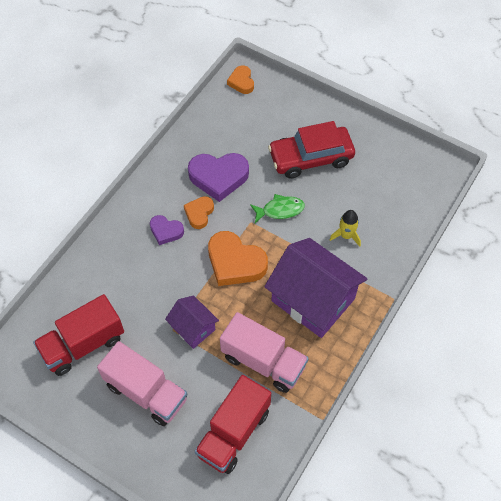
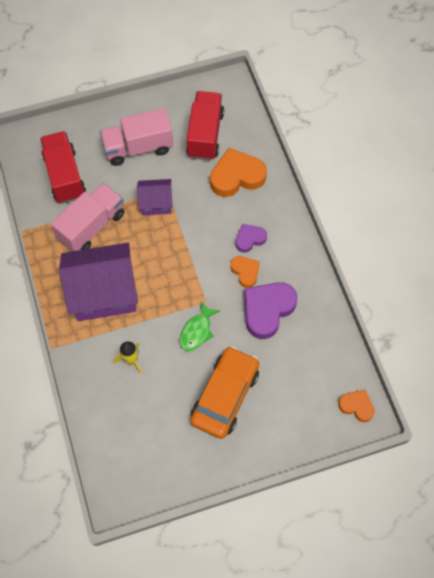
camera: 130 degrees right, 5 degrees up
(235, 262) = (181, 265): orange heart -> orange heart (236, 176)
(263, 361) = (92, 226): pink truck -> pink truck turned 150 degrees clockwise
(311, 158) = (225, 396): red car -> orange car

